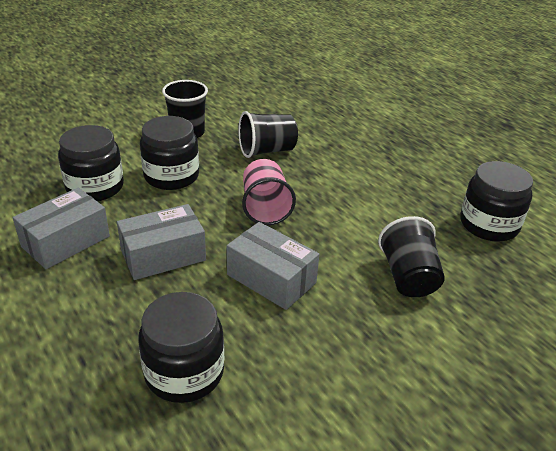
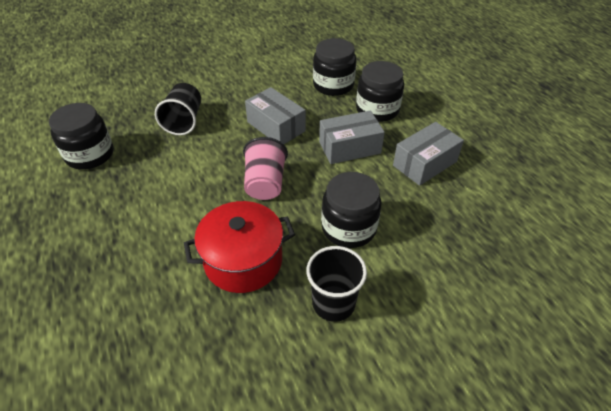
camera: 170 degrees left, 10 degrees up
(95, 187) = (420, 218): black jar -> black jar (377, 110)
(267, 151) = (243, 260): black cup -> red pot

